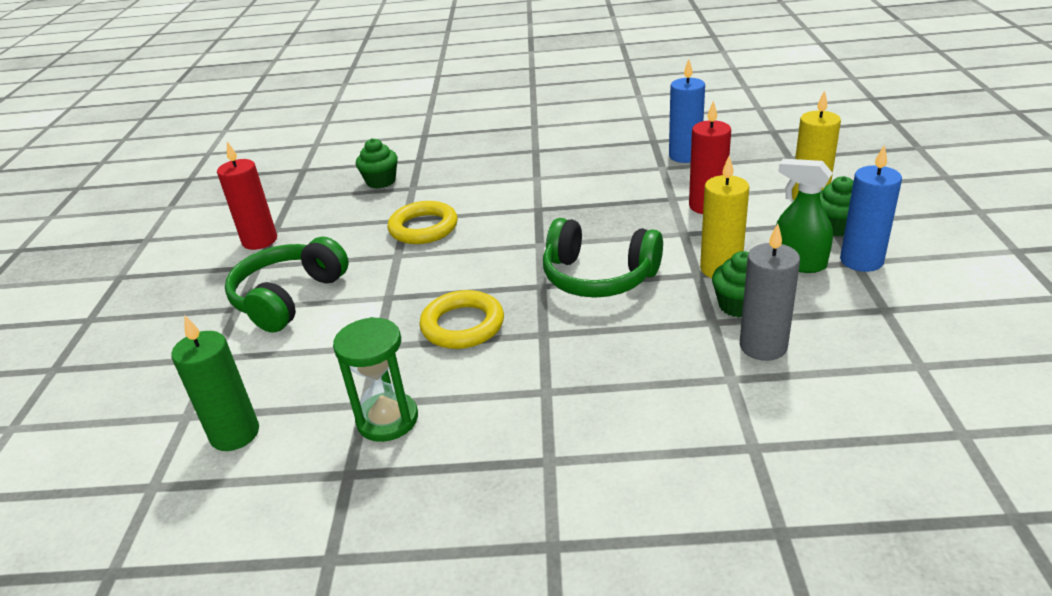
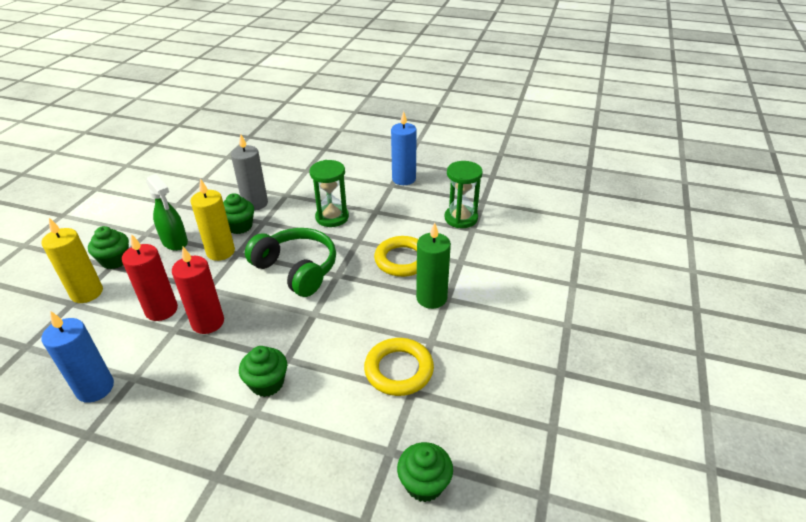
camera: 165 degrees left, 5 degrees up
(235, 434) = (544, 231): green candle -> green candle (431, 298)
(260, 241) = (566, 412): red candle -> red candle (208, 322)
(288, 297) = (525, 322): green headphones -> none
(541, 192) = (267, 383): none -> green cupcake
(611, 359) = (332, 217): none -> green hourglass
(861, 261) = (142, 233): blue candle -> blue candle (404, 179)

